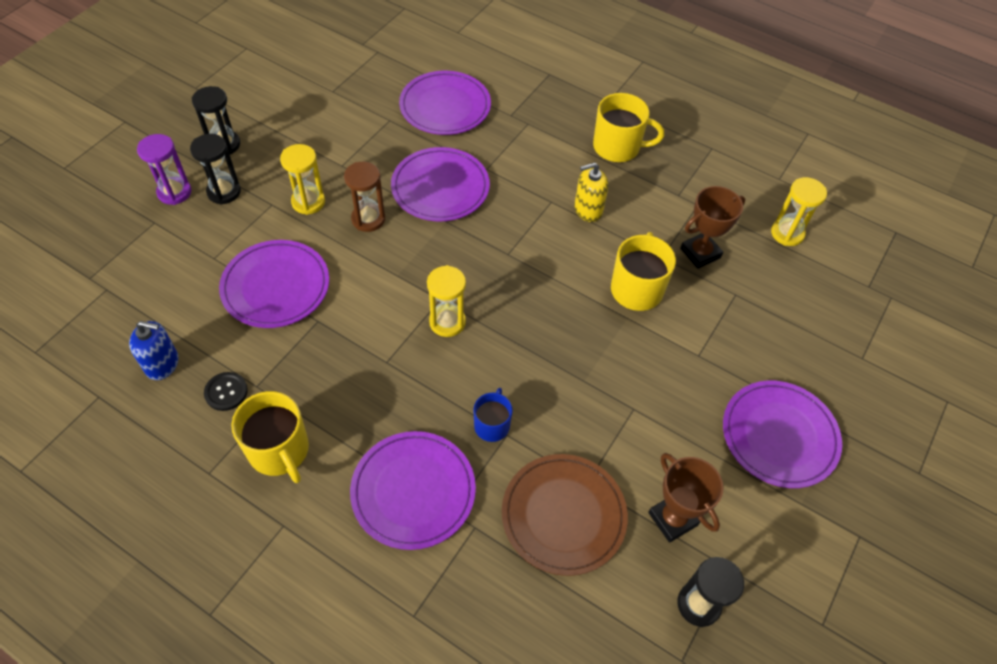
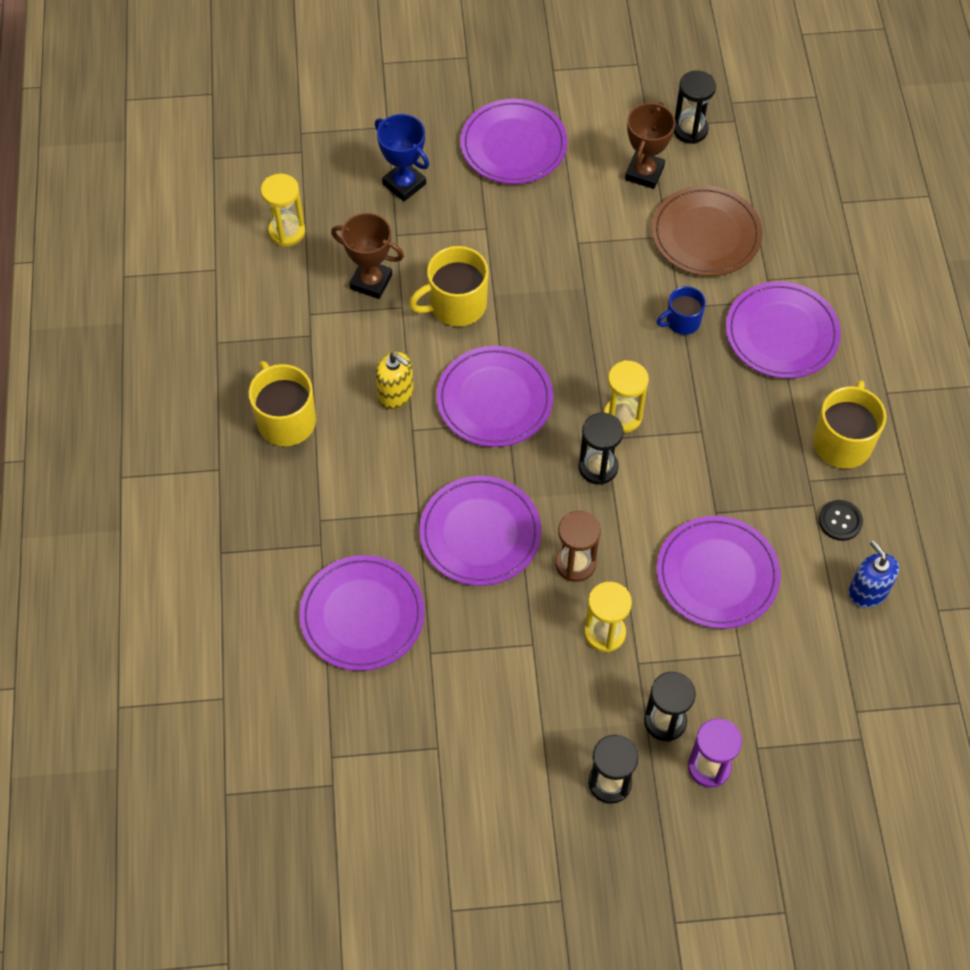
camera: 125 degrees left, 5 degrees up
(422, 279) = (598, 467): none -> black hourglass
(533, 258) = (494, 399): none -> purple plate
(787, 330) = (404, 184): none -> blue trophy

